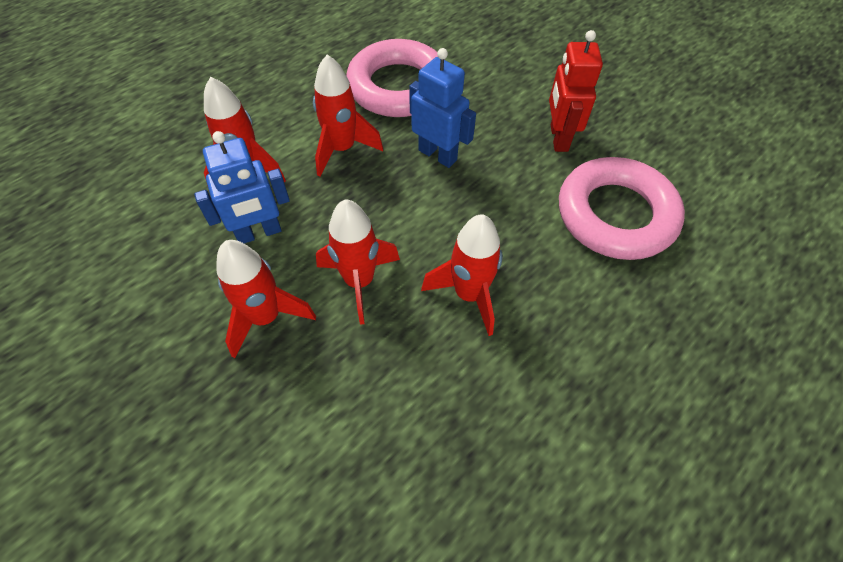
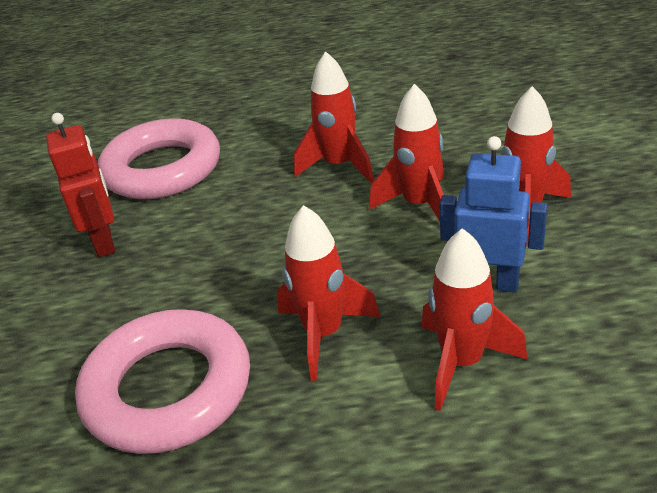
camera: 135 degrees left, 20 degrees down
(438, 155) = (231, 278): blue robot -> none
(558, 138) = (104, 241): red robot -> red robot turned 60 degrees counterclockwise

